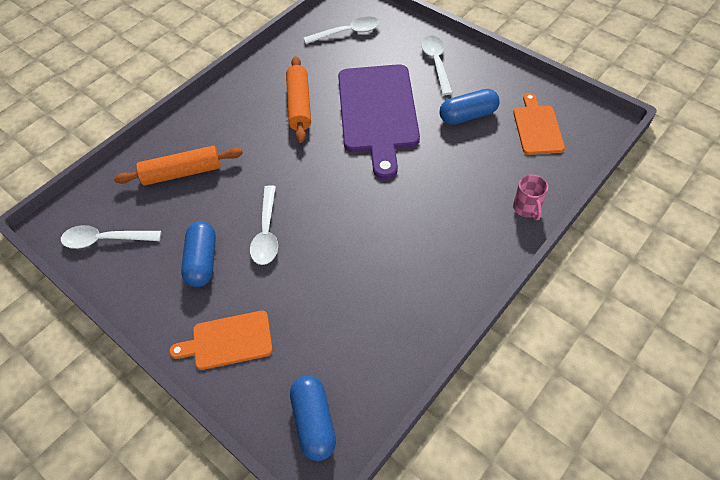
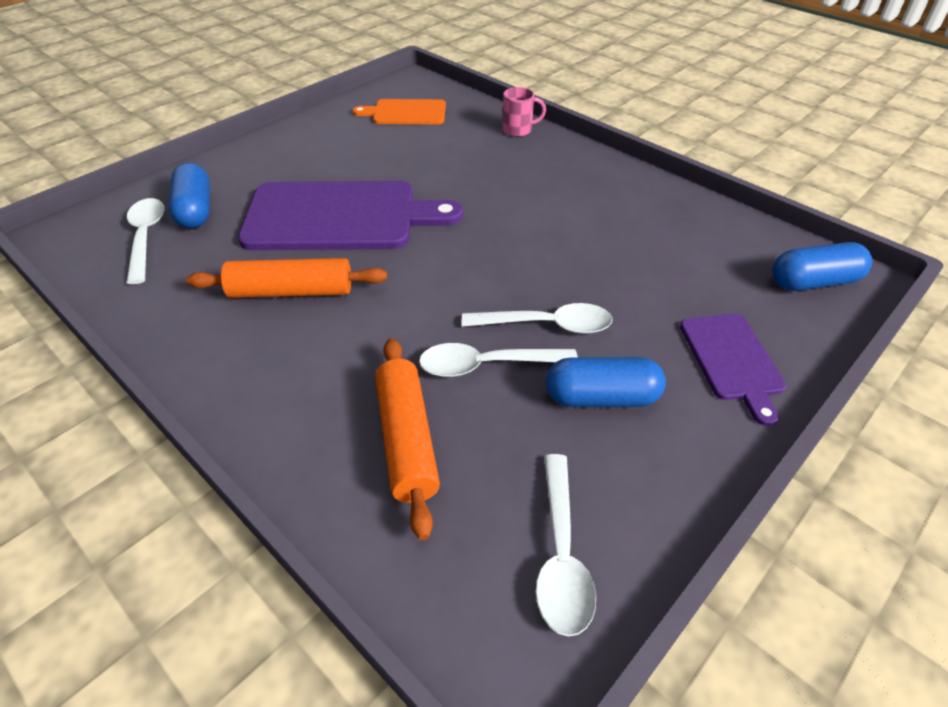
camera: 90 degrees left, 10 degrees down
(228, 341) = (732, 360): orange cutting board -> purple cutting board
(436, 63) = (265, 165): white spoon -> white spoon (487, 365)
(468, 115) = (372, 151): blue capsule -> blue capsule (195, 210)

